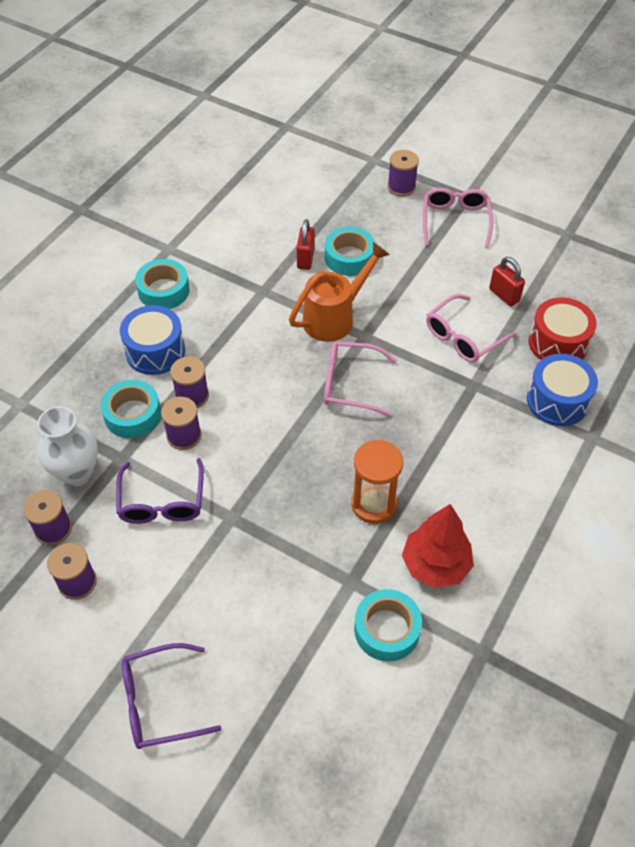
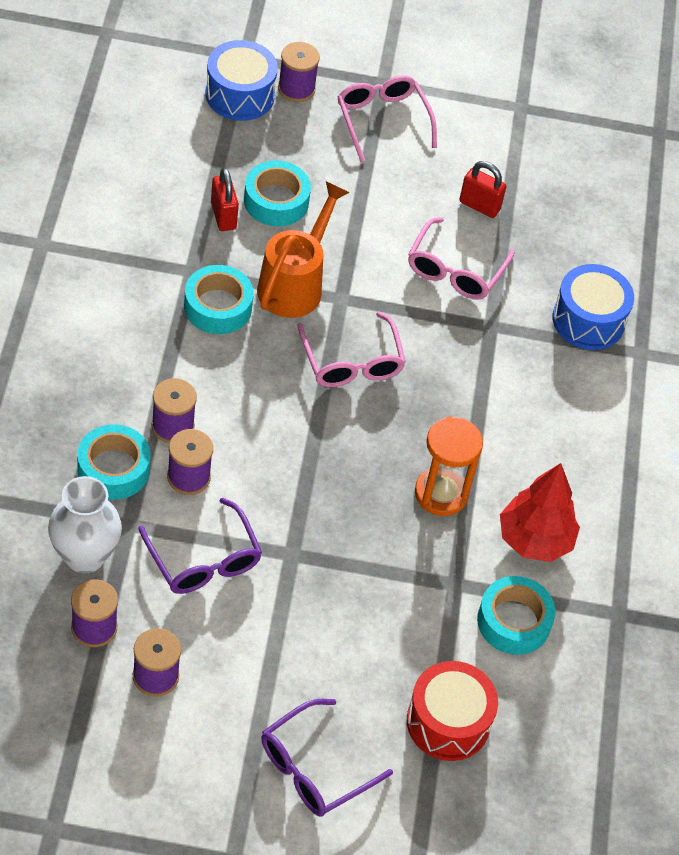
camera: 30 degrees left, 0 degrees up
(155, 351) = (98, 383): blue drum -> blue drum (240, 95)
(163, 290) = (66, 302): turquoise tape -> turquoise tape (218, 307)
(350, 384) = (351, 362): pink glasses -> pink glasses turned 90 degrees counterclockwise
(558, 343) = (562, 251): red drum -> red drum (448, 722)

